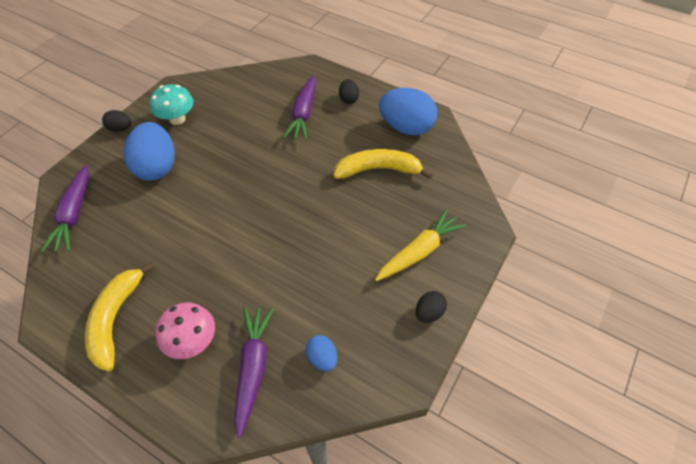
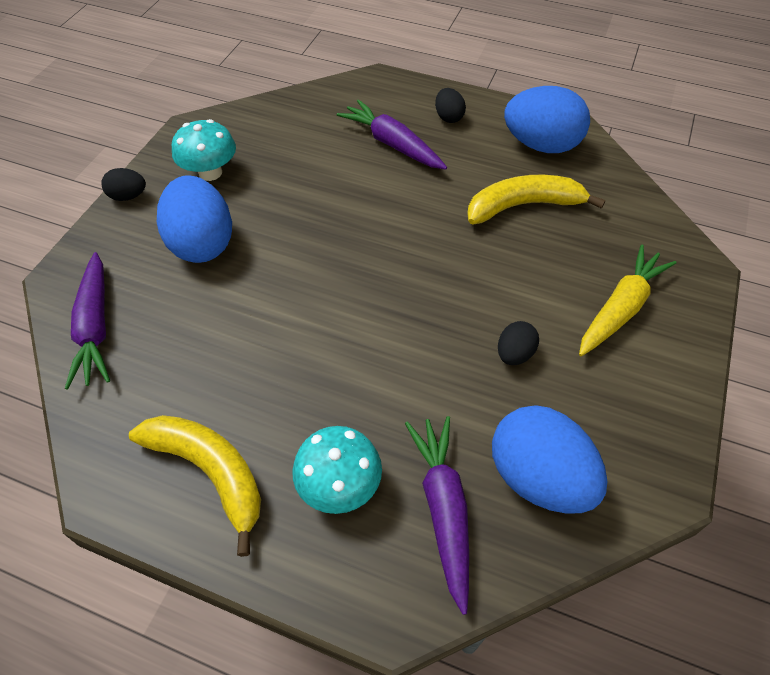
camera: 10 degrees left, 0 degrees up
(115, 319) = (210, 472): yellow banana -> yellow banana turned 135 degrees clockwise
(192, 341) = (339, 485): pink mushroom -> turquoise mushroom
(303, 114) = (392, 144): purple carrot -> purple carrot turned 135 degrees clockwise
(322, 358) = (539, 477): blue egg -> blue egg, size x2.06
(429, 313) = (664, 390): black egg -> black egg (514, 354)

